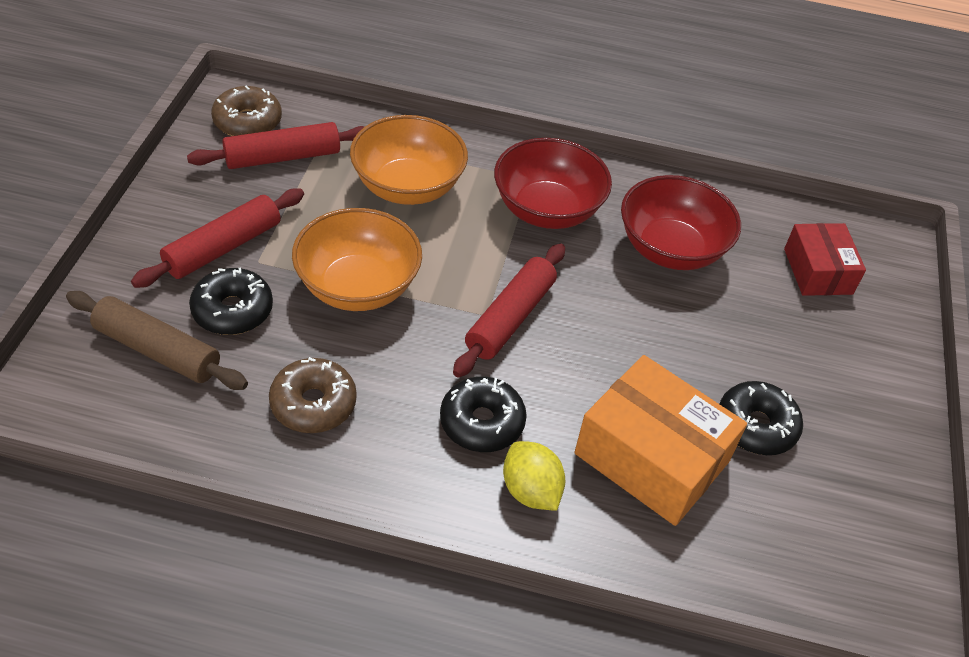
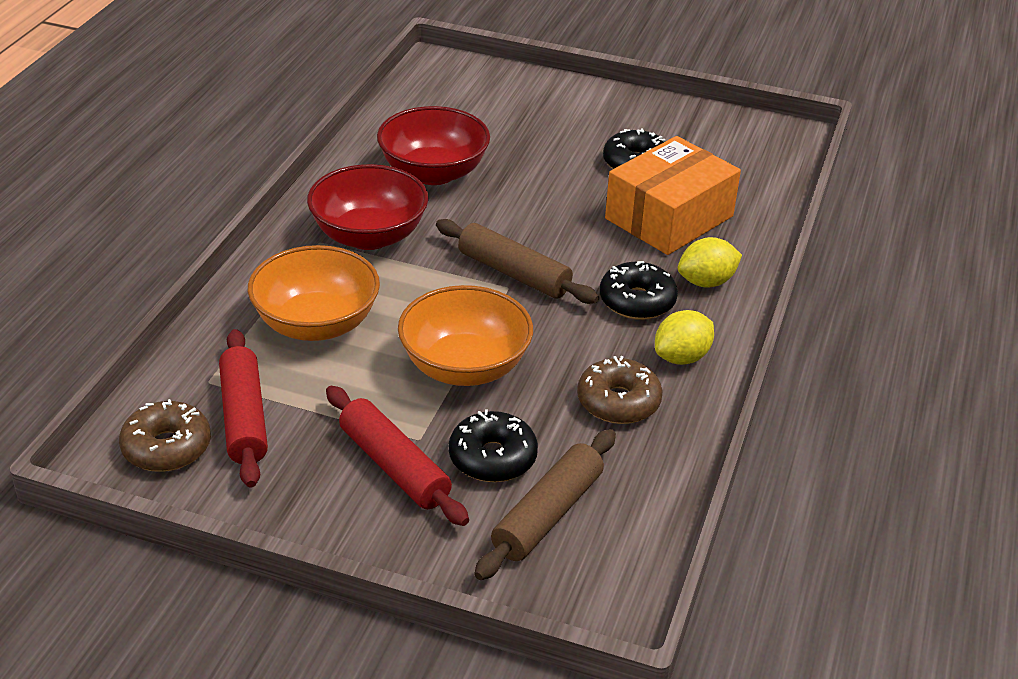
camera: 80 degrees left, 10 degrees down
(389, 461) = (681, 357): none -> yellow lemon
(510, 318) = (513, 273): red rolling pin -> brown rolling pin
(818, 271) = (469, 104): red box -> none

